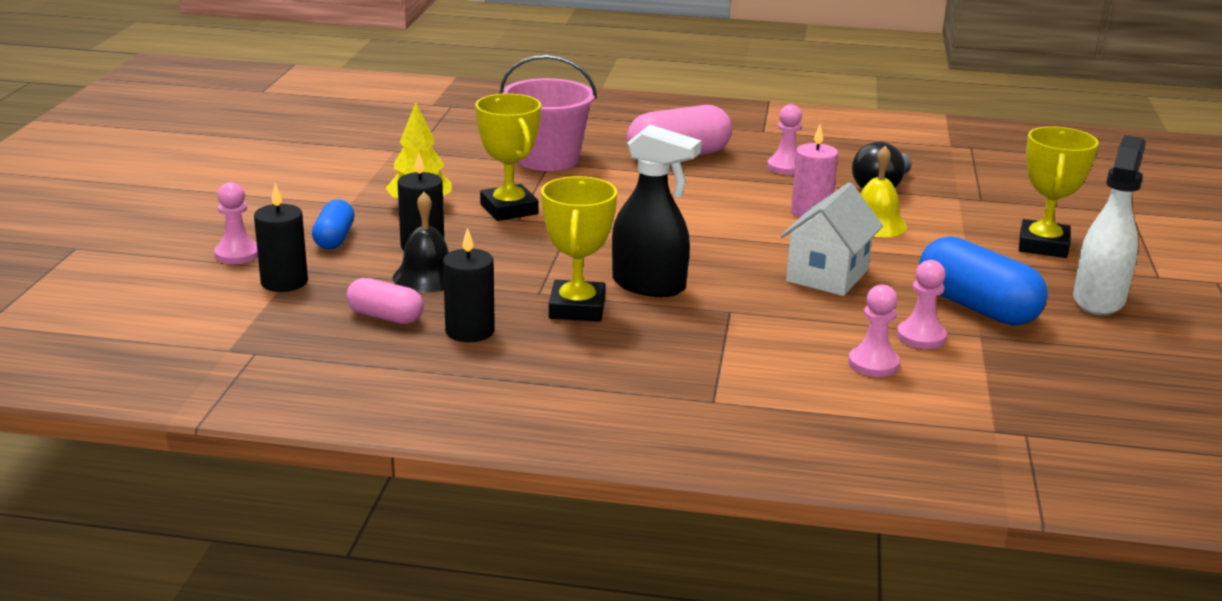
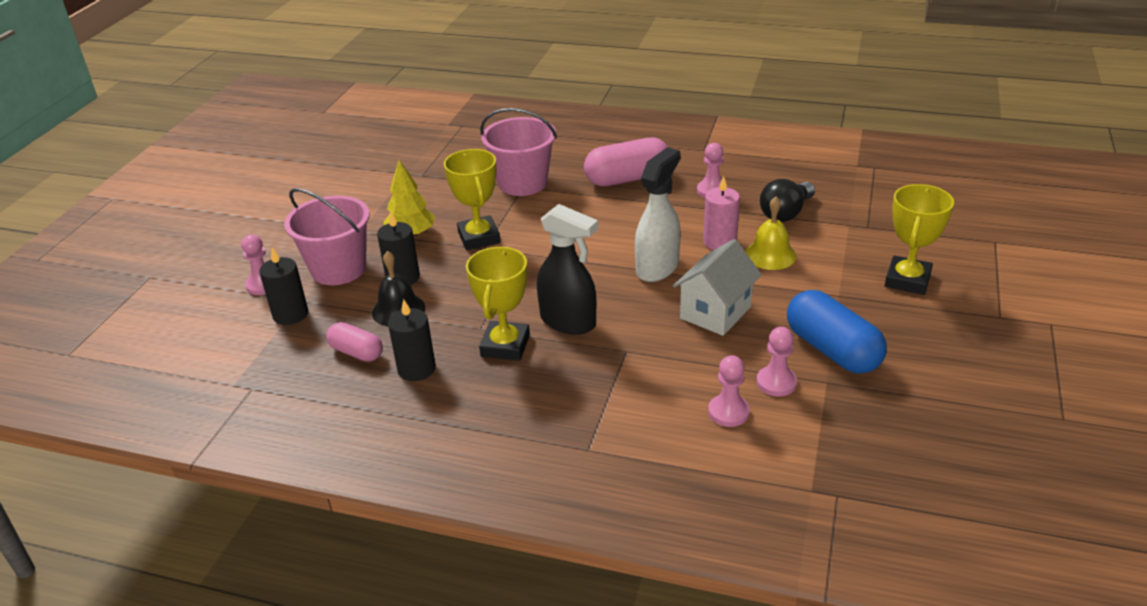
camera: 10 degrees right, 10 degrees up
(334, 239) = (338, 269): blue capsule -> pink bucket
(1098, 300) = (940, 343): white spray bottle -> white spray bottle (657, 267)

